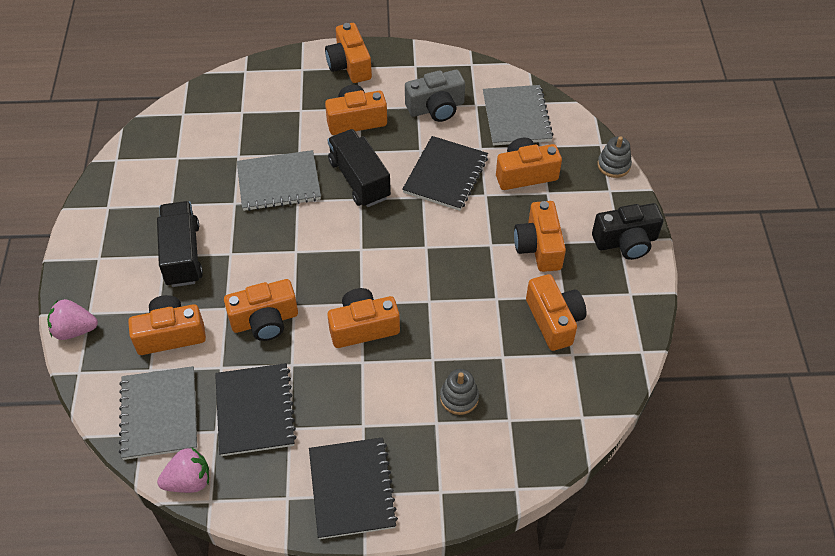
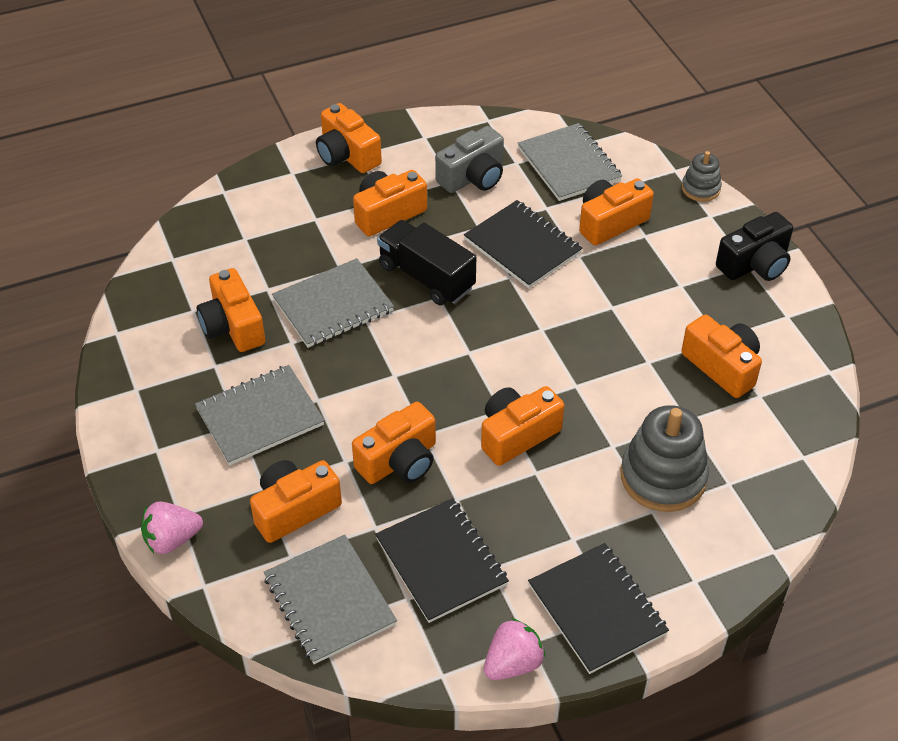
camera: 20 degrees left, 5 degrees down
(182, 255) = (260, 417): black truck -> grey notebook
(189, 481) = (405, 662): pink strawberry -> pink strawberry (512, 663)
(445, 175) = (522, 246): black notebook -> black notebook turned 45 degrees counterclockwise
(459, 397) = (663, 477): grey stacking toy -> grey stacking toy, size x1.85
(539, 247) = (665, 295): orange camera -> orange camera (233, 326)

